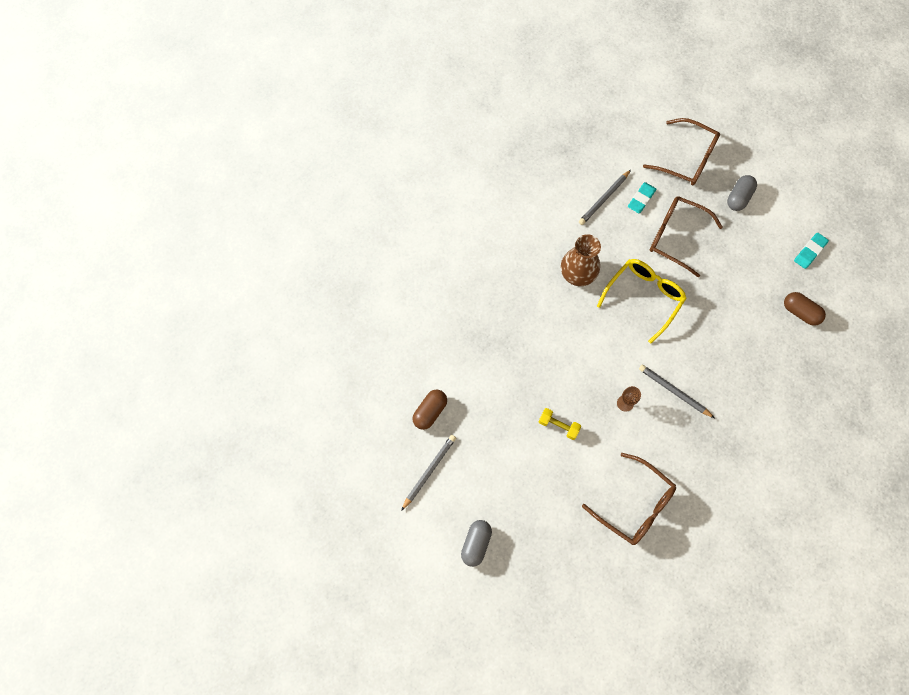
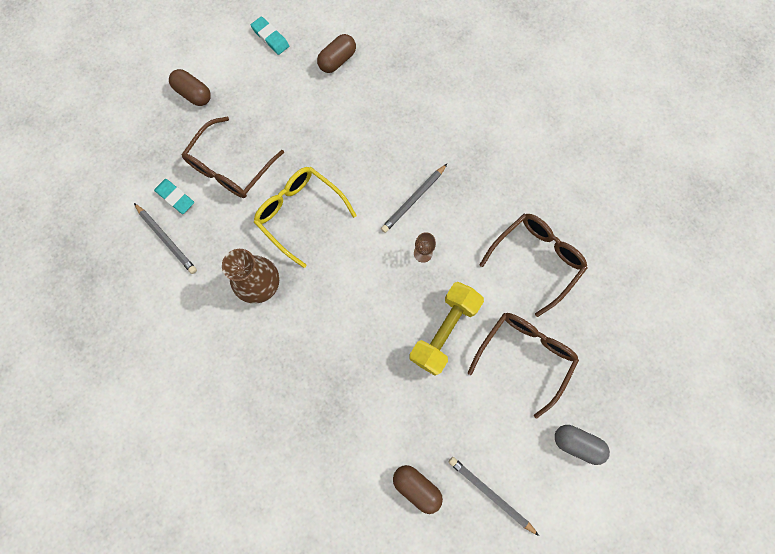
camera: 85 degrees left, 5 degrees up
(558, 426) = (444, 331): yellow dumbbell -> yellow dumbbell, size x1.89
(687, 159) = (134, 139): brown glasses -> brown glasses (524, 355)
(738, 197) = (193, 94): grey capsule -> brown capsule

